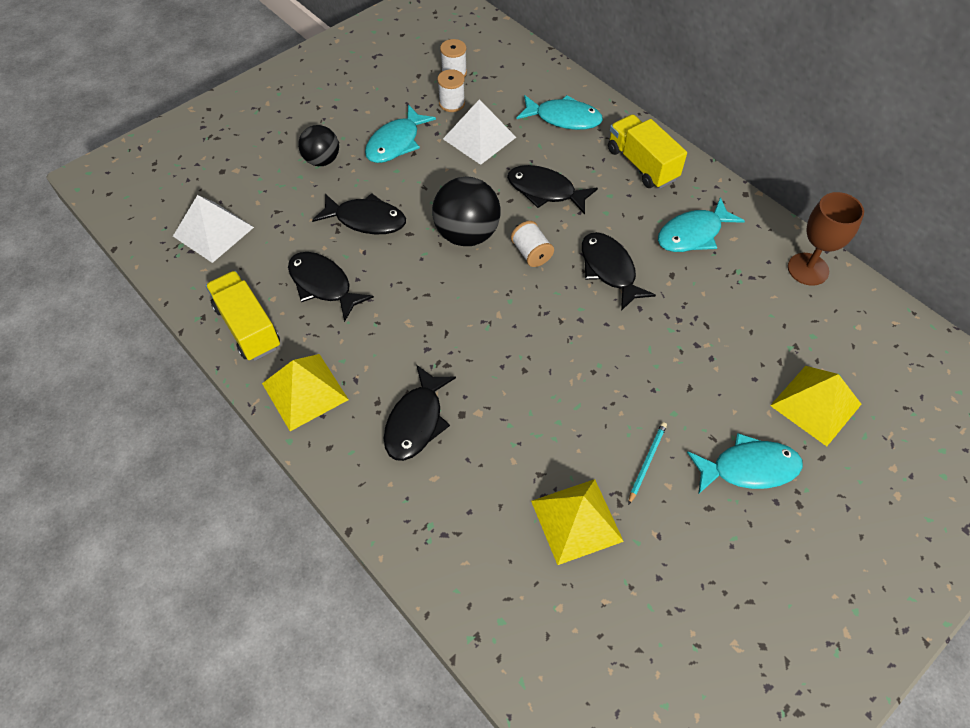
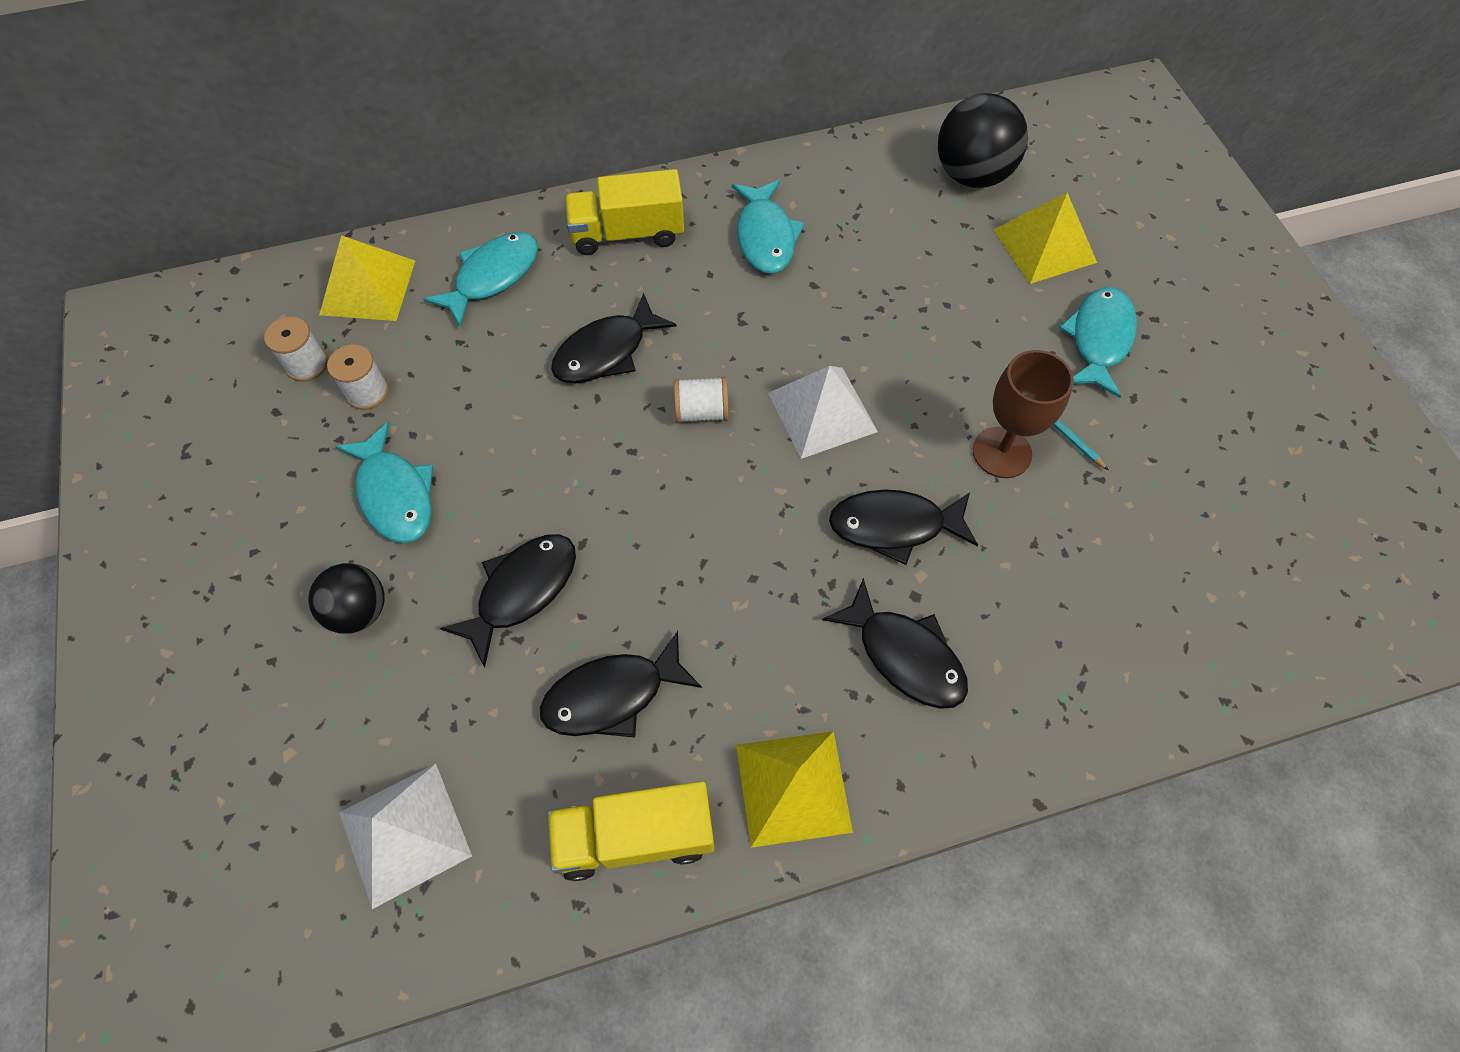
camera: 65 degrees left, 5 degrees up
(467, 234) = (626, 472): black ball -> black ball (972, 175)
(479, 138) = (459, 386): white pyramid -> white pyramid (822, 412)
(576, 520) = (1109, 531): yellow pyramid -> yellow pyramid (367, 287)
(609, 269) = (773, 341): black fish -> black fish (894, 526)
(808, 269) = (870, 163): brown goblet -> brown goblet (1002, 452)

